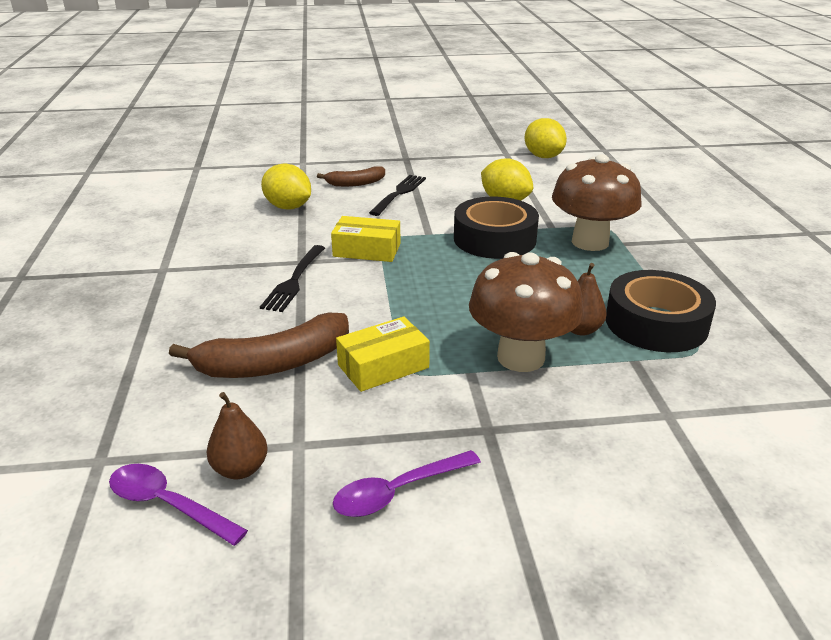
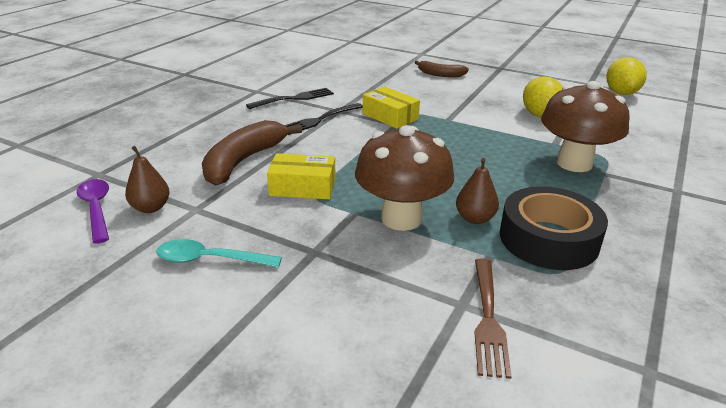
camera: 35 degrees right, 0 degrees up
(274, 363) = (243, 161): brown banana -> brown banana turned 105 degrees clockwise
(288, 207) = (375, 77): yellow lemon -> none
(398, 491) = (210, 260): purple spoon -> turquoise spoon
(399, 194) = (462, 89): black fork -> black fork (293, 99)
(494, 239) = (494, 137): black tape -> none
(699, 416) = (487, 318): none -> brown fork

